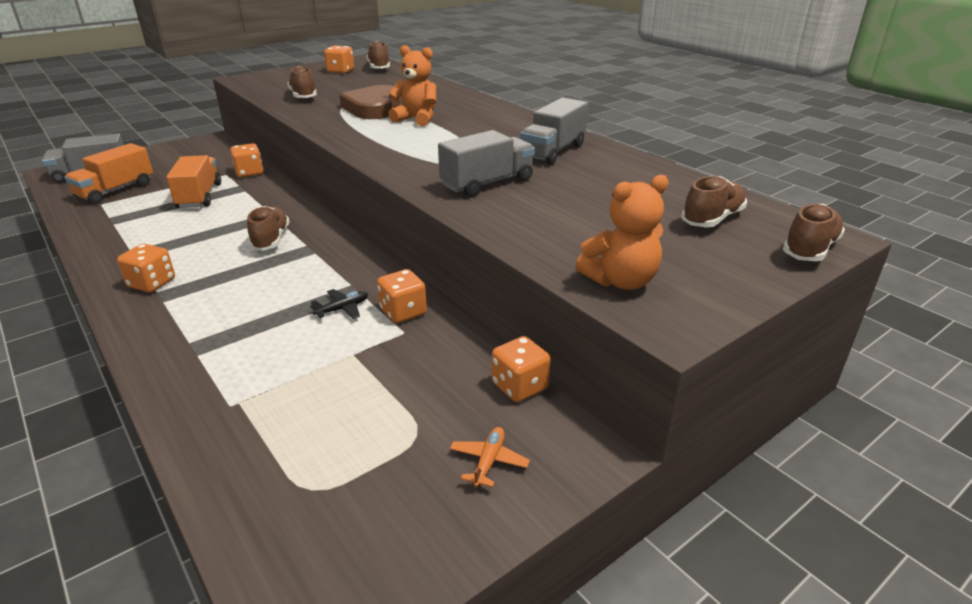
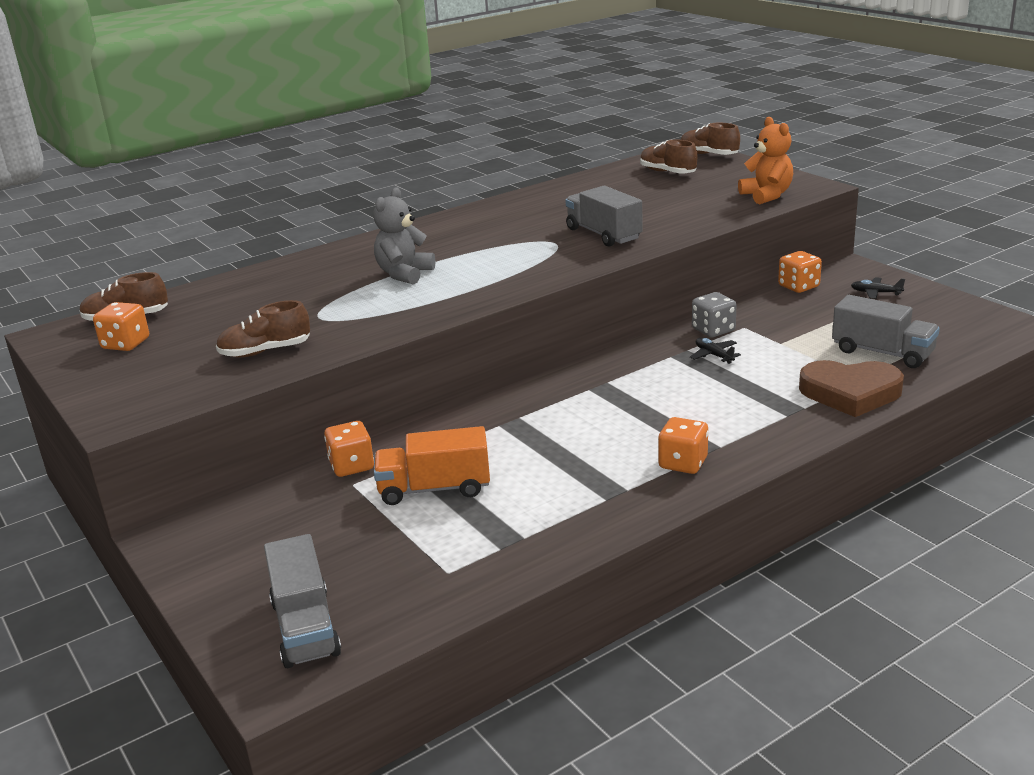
camera: 85 degrees left, 5 degrees down
(116, 190) = (393, 574): orange truck -> none
(271, 239) = (574, 412): brown shoe -> none
(373, 108) = (347, 301): brown heart -> brown heart (850, 393)
(403, 312) = (713, 330): orange dice -> grey dice
(416, 119) = (404, 274): orange teddy bear -> grey teddy bear
(488, 461) = (876, 293): orange plane -> black plane
(553, 151) = (523, 214): grey truck -> grey truck (882, 352)

